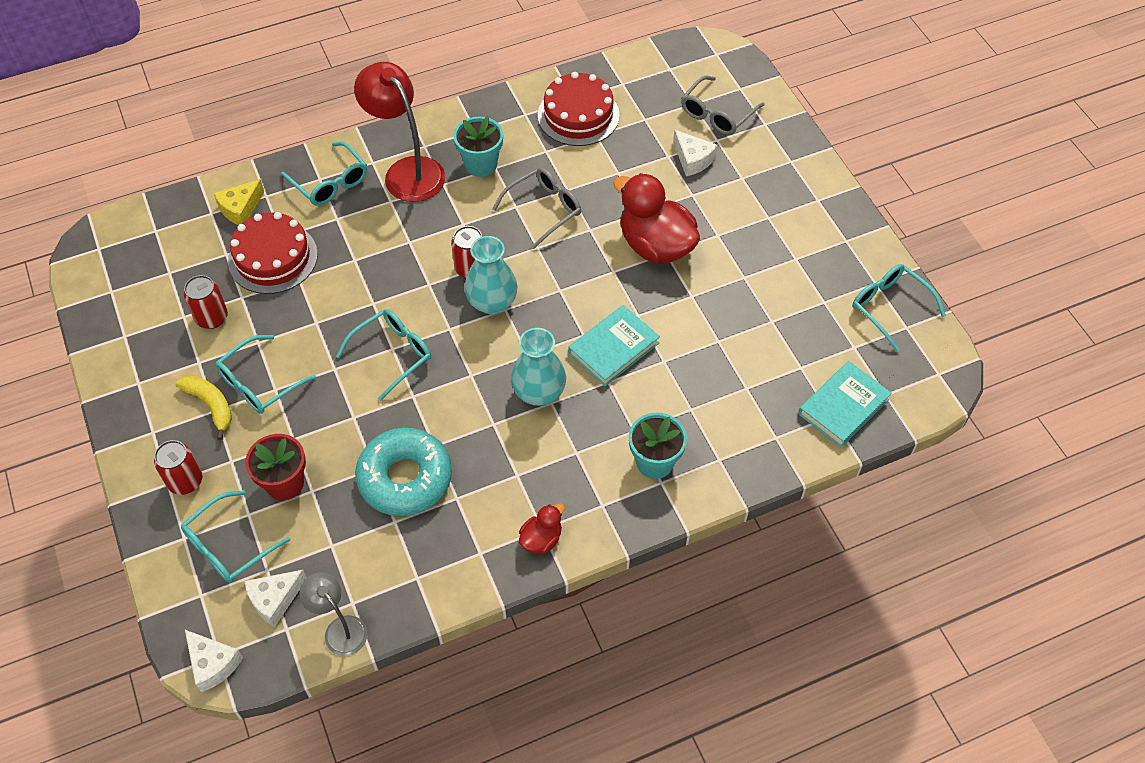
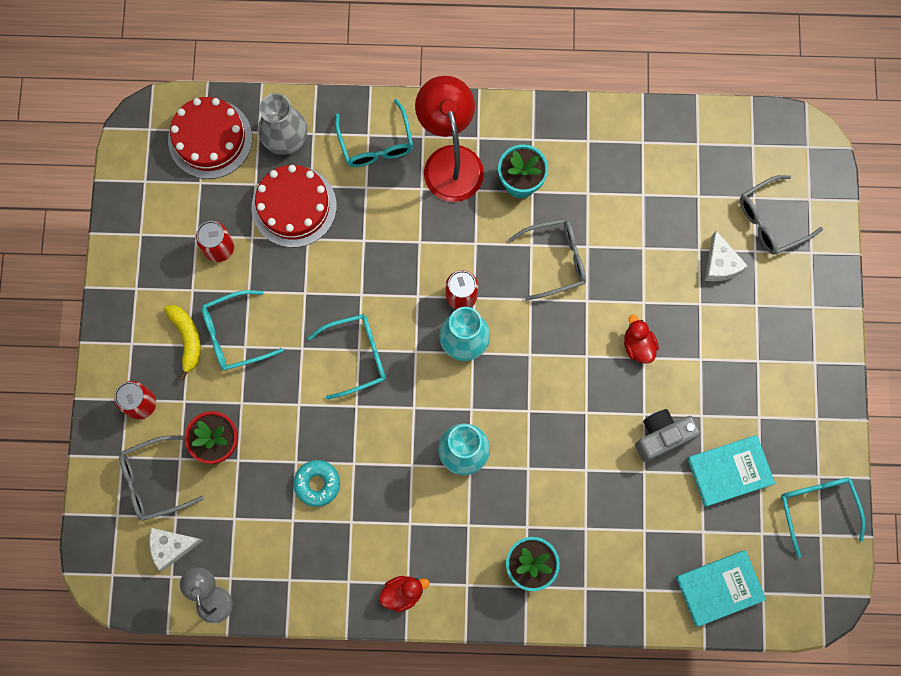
camera: 25 degrees right, 20 degrees up
(213, 664) = (105, 580): white cheese -> none
(229, 546) = (154, 481): turquoise glasses -> grey glasses
(240, 209) = (286, 139): yellow cheese -> grey vase
(405, 478) = (317, 484): turquoise donut -> turquoise donut, size x0.54
(578, 115) = (637, 164): red cake -> red cake (210, 139)
(614, 348) = (548, 437): turquoise book -> turquoise book (729, 471)
(655, 245) = (638, 345): red duck -> red duck, size x0.49
(718, 307) = (662, 436): none -> grey camera

